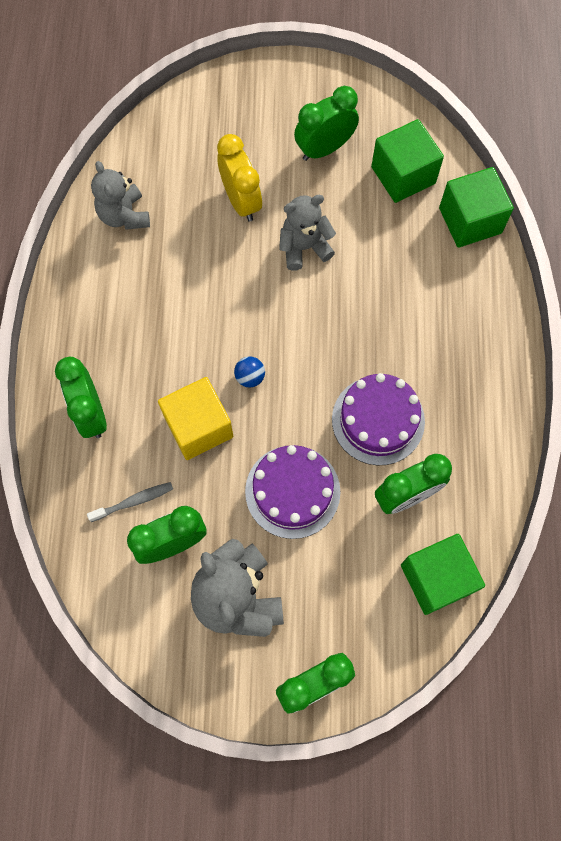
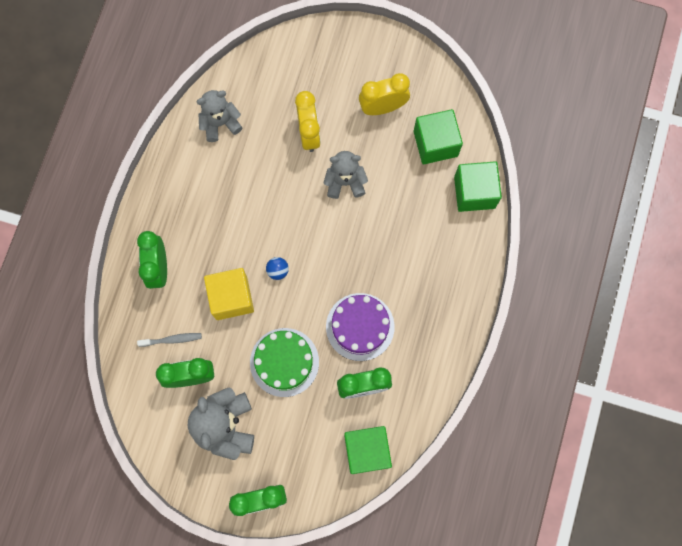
camera: 15 degrees right, 5 degrees up
(124, 215) = (220, 123): grey teddy bear -> grey teddy bear turned 75 degrees clockwise
(292, 491) = (284, 362): purple cake -> green cake
(324, 148) = (383, 107): green clock -> yellow clock

